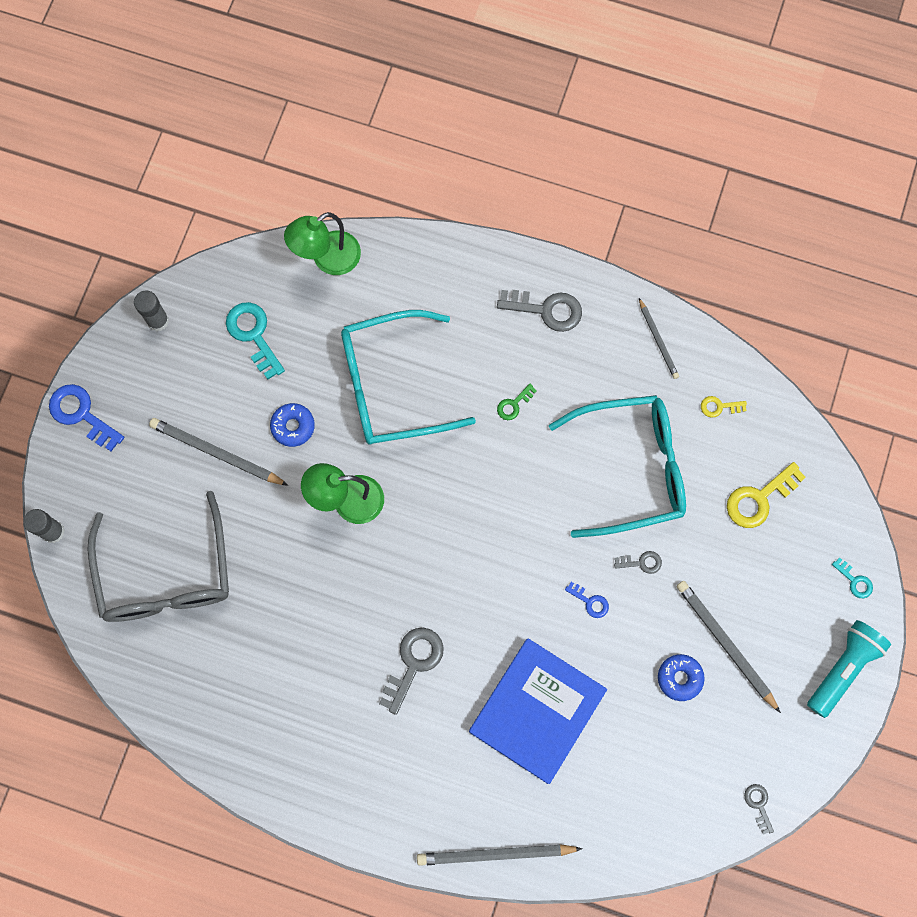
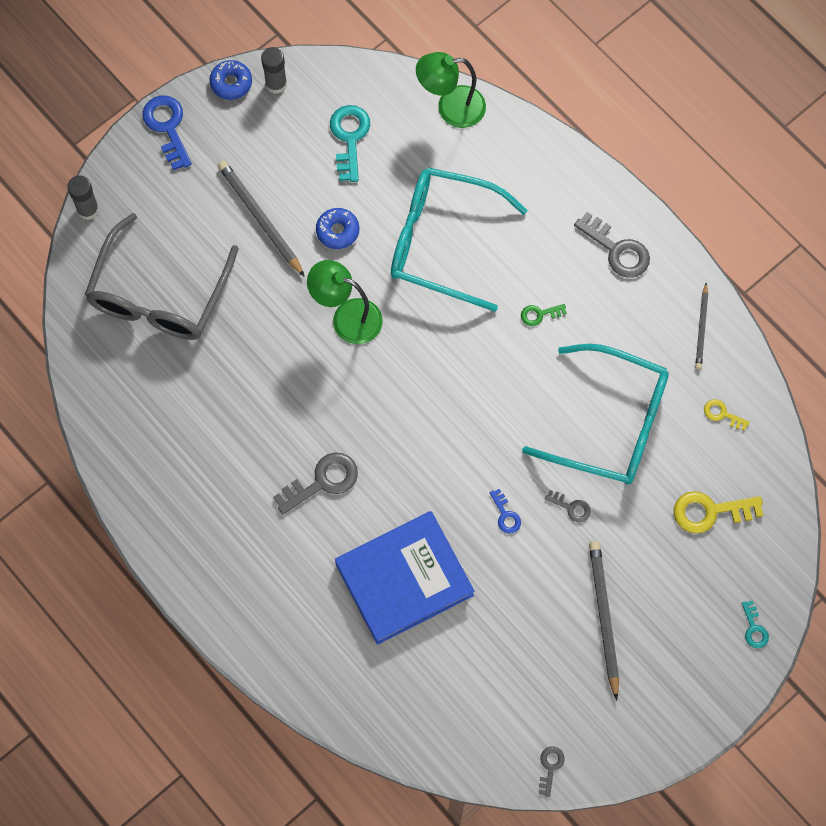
camera: 30 degrees right, 5 degrees down
(495, 854) = (297, 677): grey pencil -> none
(679, 678) = (545, 622): blue donut -> blue donut (231, 83)
(843, 668) = (697, 696): turquoise flashlight -> none

